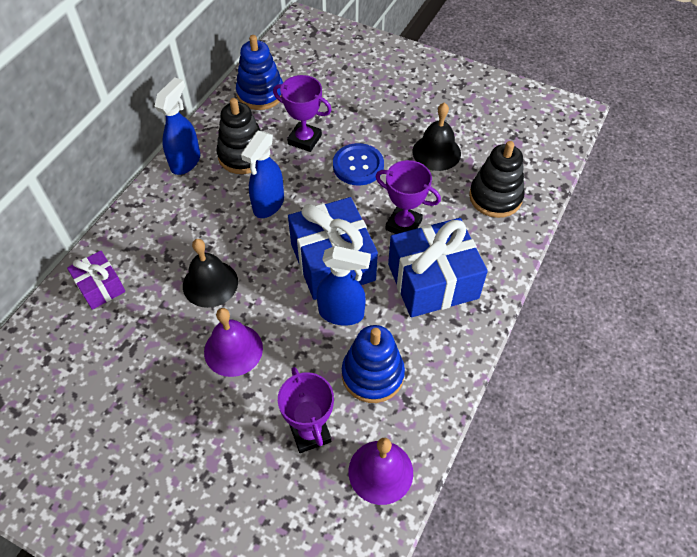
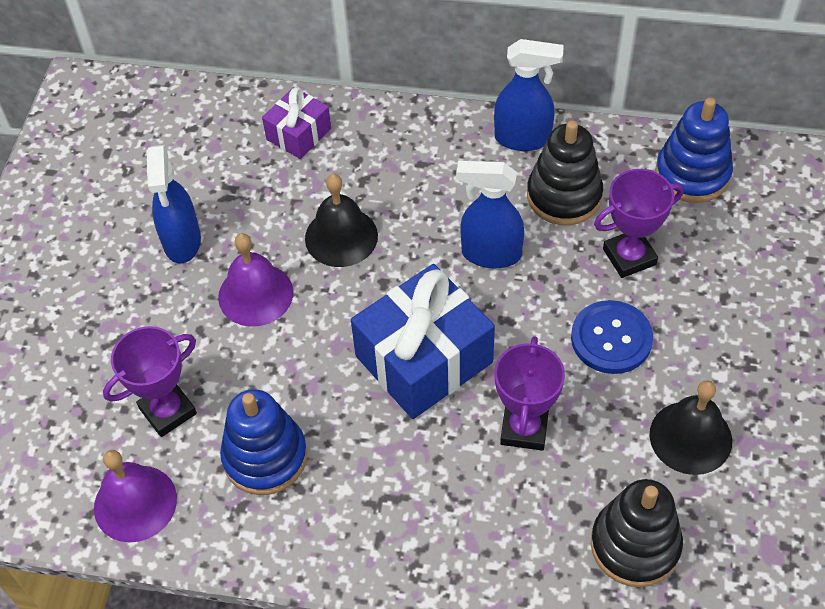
camera: 75 degrees right, 0 degrees up
(304, 140) = (629, 257): purple trophy -> purple trophy turned 60 degrees clockwise
(342, 313) = (345, 394): blue spray bottle -> blue spray bottle (182, 242)
(433, 281) = (438, 493): blue gift -> none

